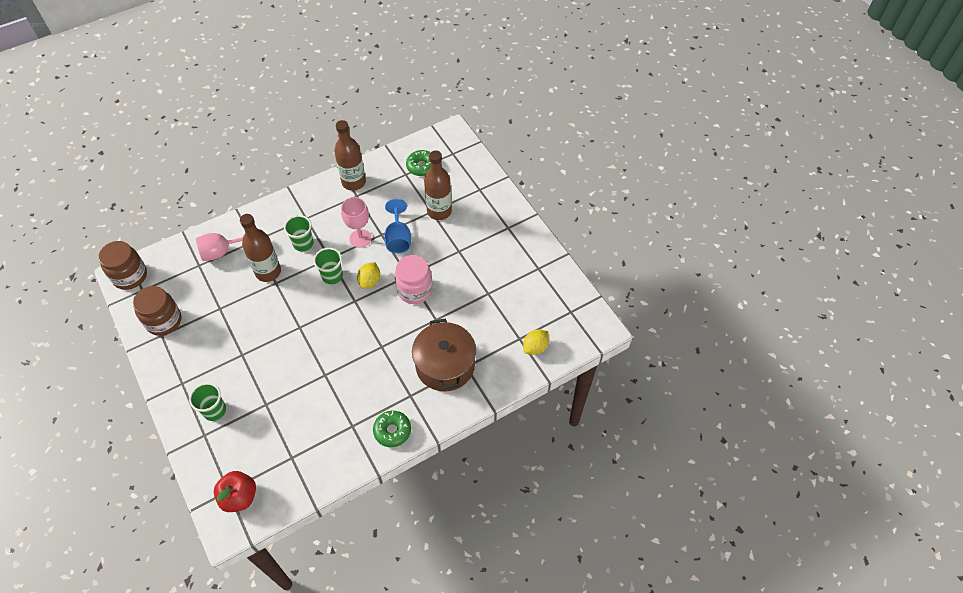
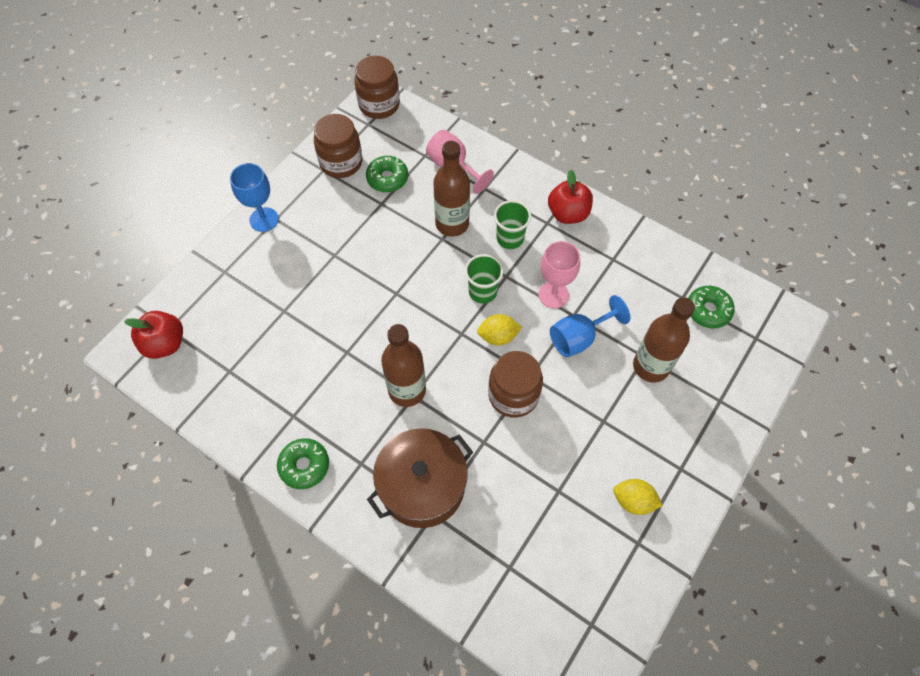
camera: 65 degrees right, 5 degrees up
(176, 392) = (264, 219): none -> blue goblet
(201, 296) = (387, 178): none -> green donut
(214, 410) = (256, 266): green cup -> none
(307, 204) = (568, 214): none -> red apple
(353, 182) = (631, 246): brown bottle -> brown bottle (407, 390)
(414, 290) = (513, 395): pink jar -> brown jar
(535, 347) = (506, 597): yellow lemon -> yellow lemon (633, 501)

